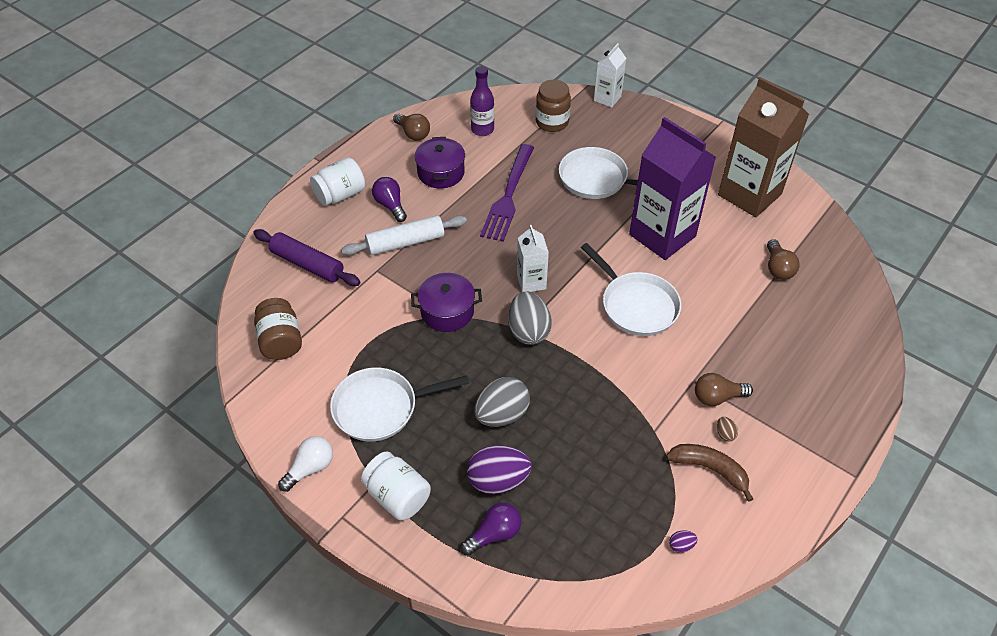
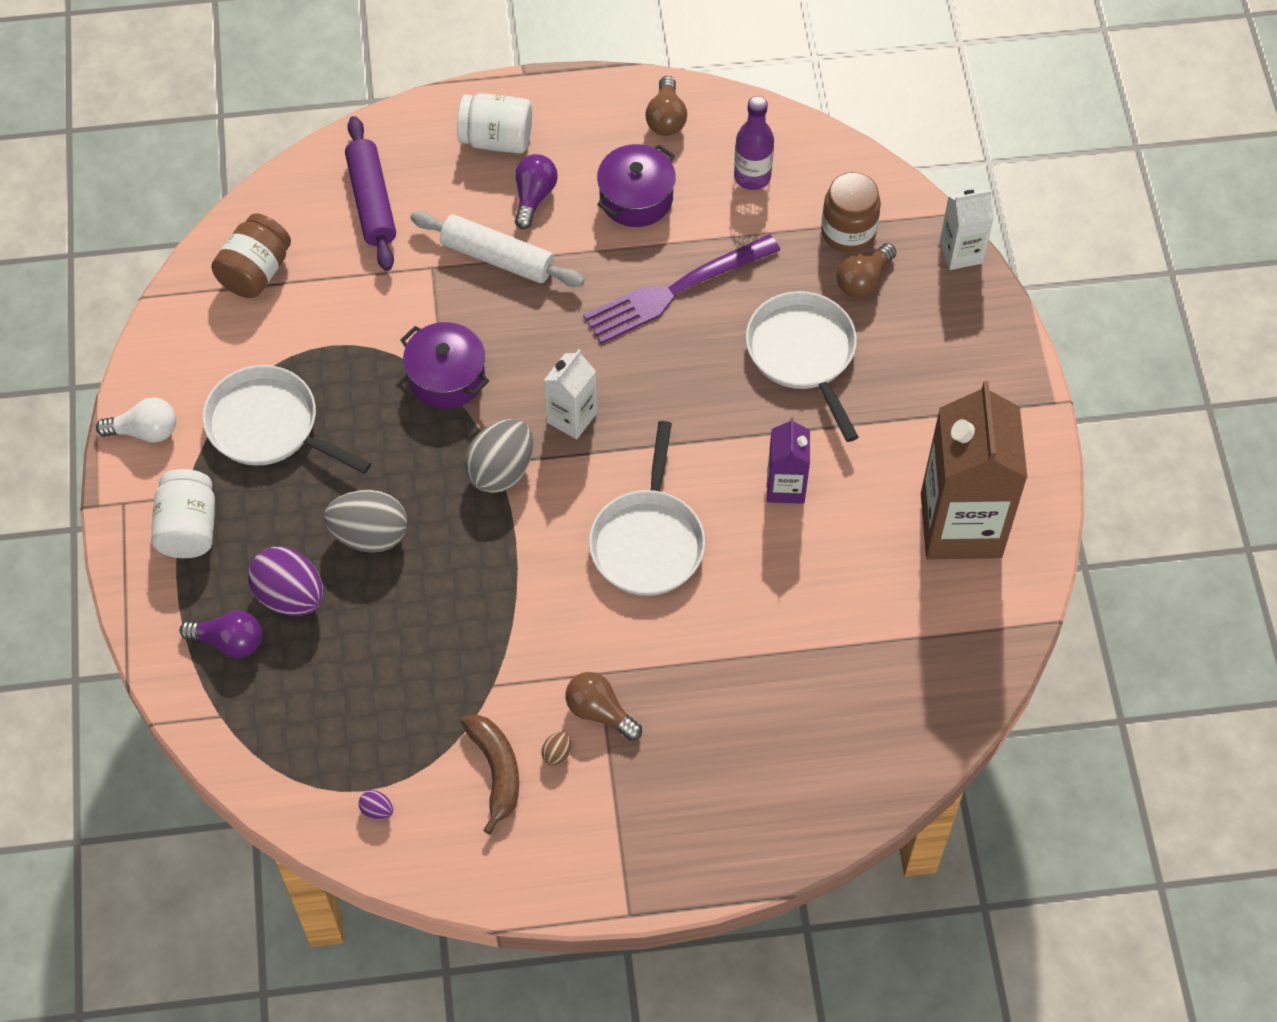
camera: 45 degrees right, 10 degrees up
(662, 235) = (785, 486): purple carton -> purple carton, size x0.50
(778, 268) = (864, 639): brown light bulb -> brown light bulb (863, 280)

